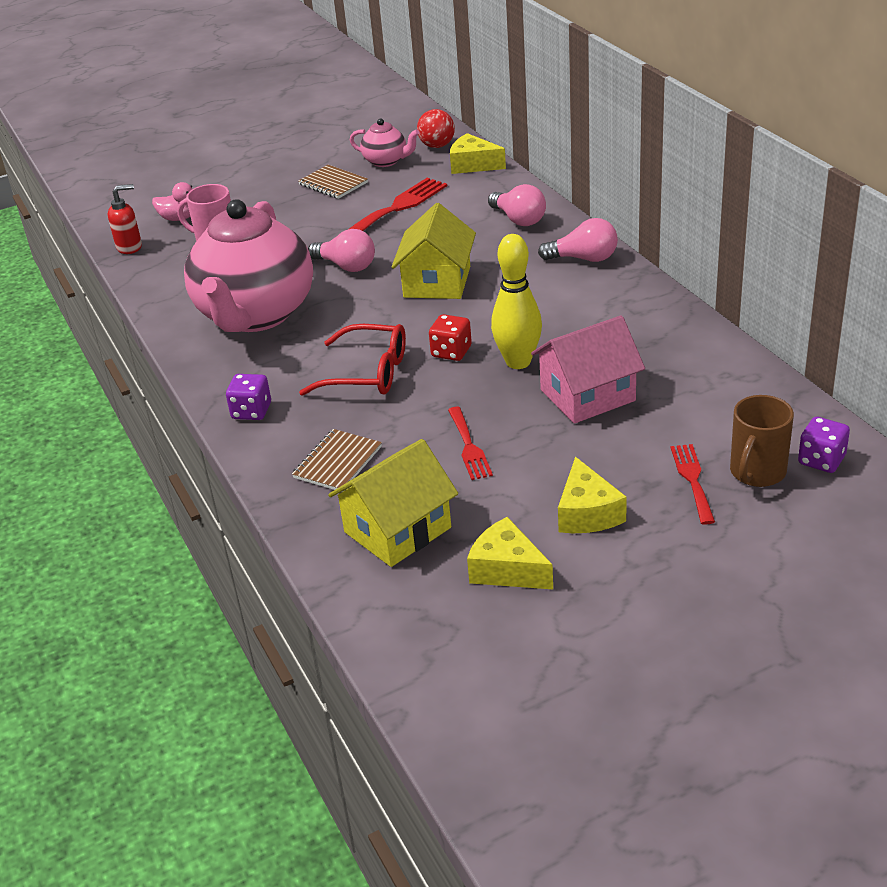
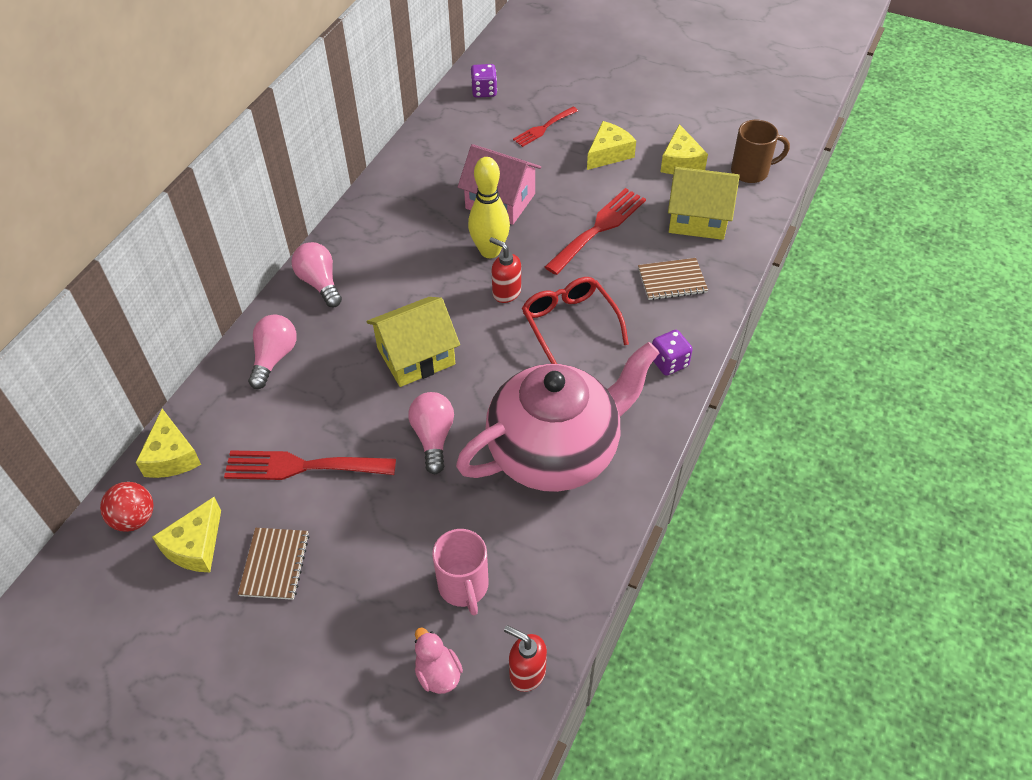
camera: 130 degrees left, 15 degrees up
(386, 161) = (195, 546): pink teapot -> yellow cheese
(451, 352) = (506, 292): red dice -> red soap dispenser
(469, 447) = (599, 228): red fork -> red fork, size x1.65
(757, 472) = (516, 109): brown mug -> brown mug (751, 172)

